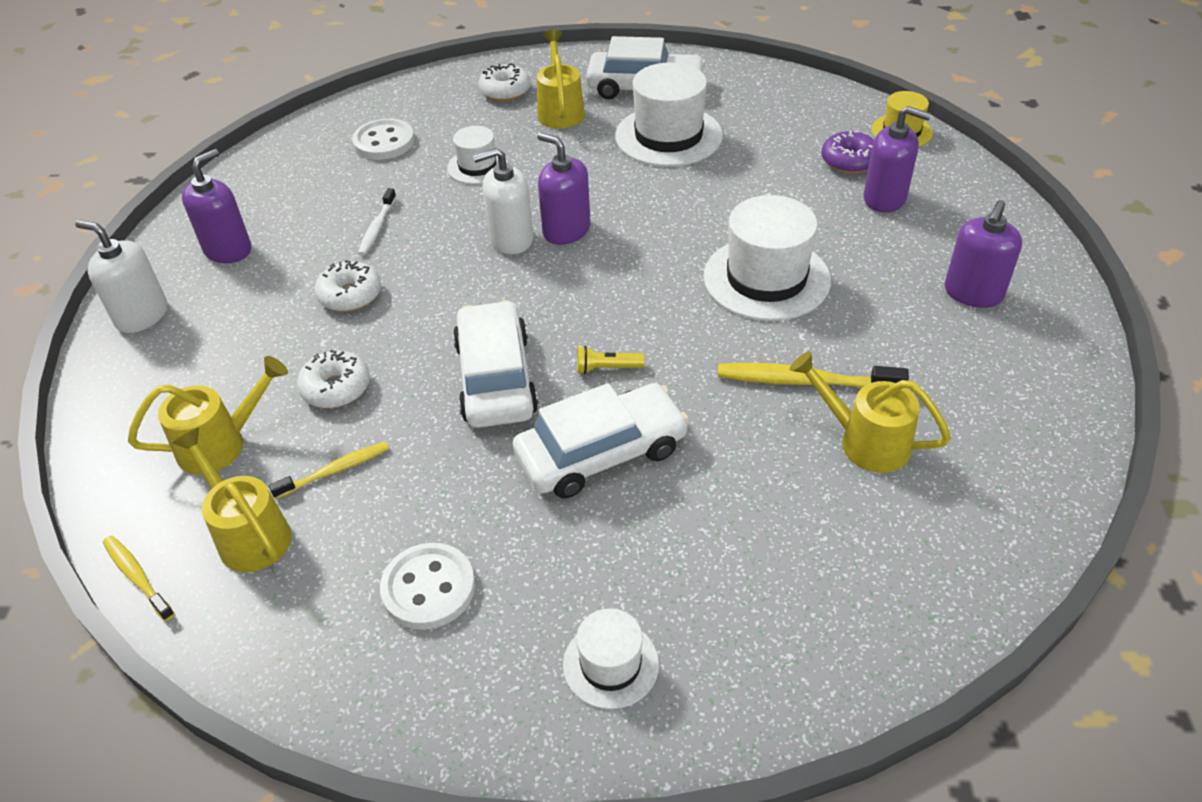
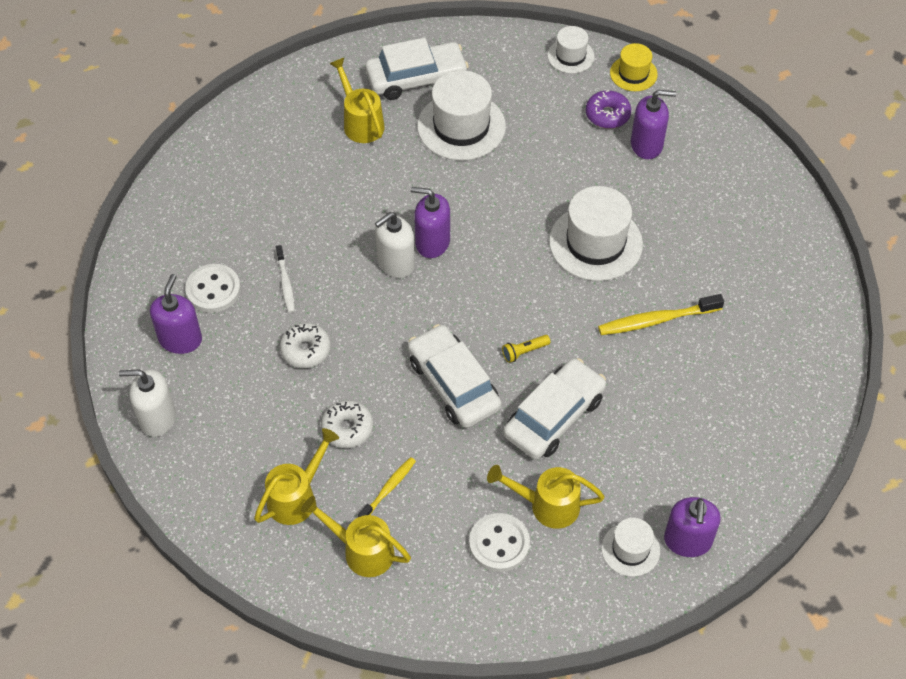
camera: 25 degrees left, 10 degrees up
(137, 577) = (310, 604): yellow toothbrush -> none
(384, 142) = (234, 196): white button -> white button (213, 290)
(477, 166) = (327, 200): white hat -> white hat (570, 56)
(505, 91) = (302, 113): white donut -> none
(864, 441) = (711, 353): yellow watering can -> yellow watering can (547, 505)
(973, 293) = (735, 214): purple soap dispenser -> purple soap dispenser (687, 541)

